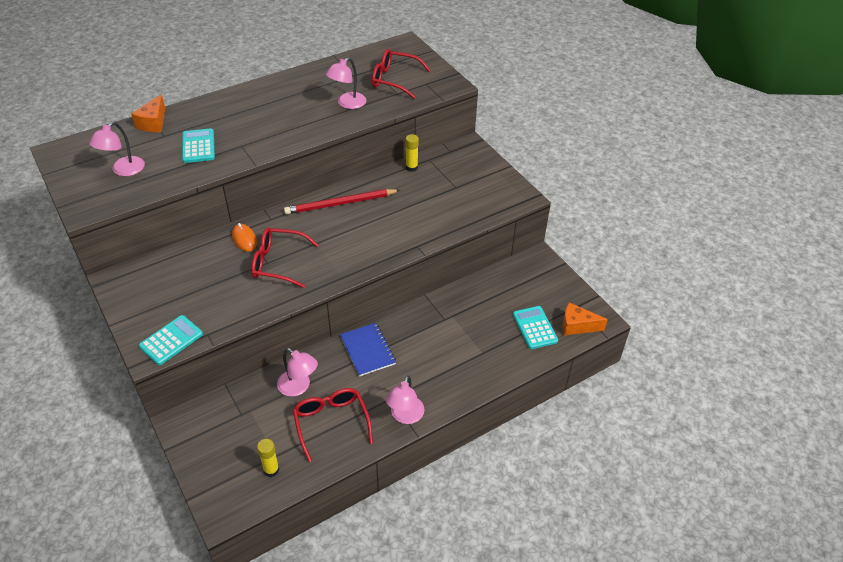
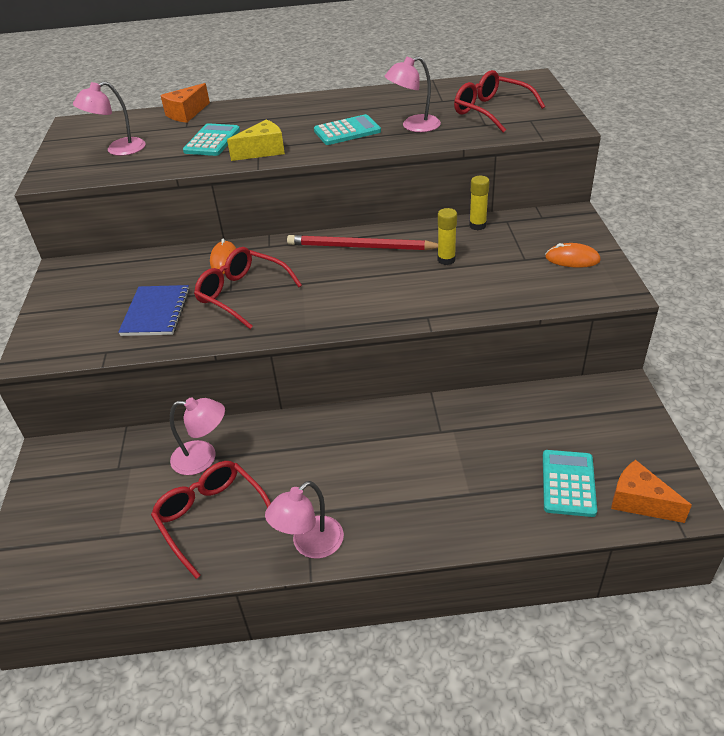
camera: 30 degrees right, 5 degrees down
(171, 340) = (64, 347): turquoise calculator -> turquoise calculator (347, 131)
(248, 148) = (263, 151): none -> yellow cheese
(271, 470) = (101, 551): yellow glue stick -> yellow glue stick (446, 260)
(298, 387) = (203, 458): pink lamp -> pink lamp turned 60 degrees counterclockwise
(331, 422) = (211, 517): red glasses -> red glasses turned 45 degrees counterclockwise
(367, 350) = (315, 440): blue notebook -> blue notebook (156, 312)
(485, 180) = (572, 259): none -> orange mouse

